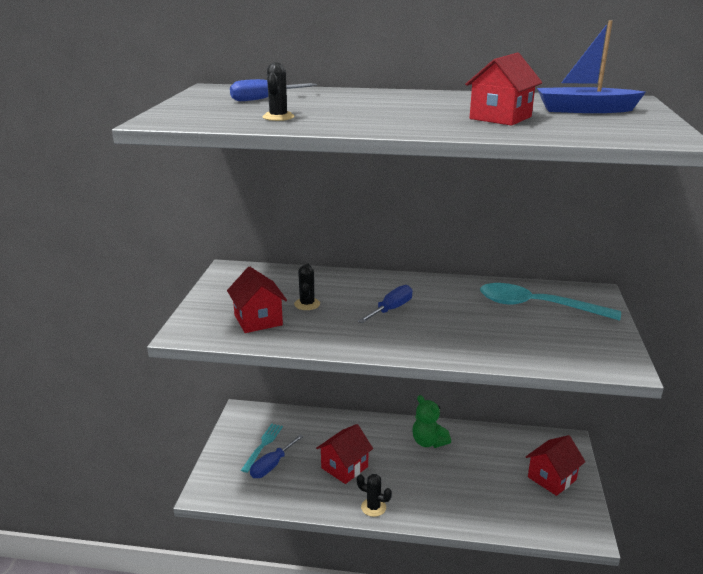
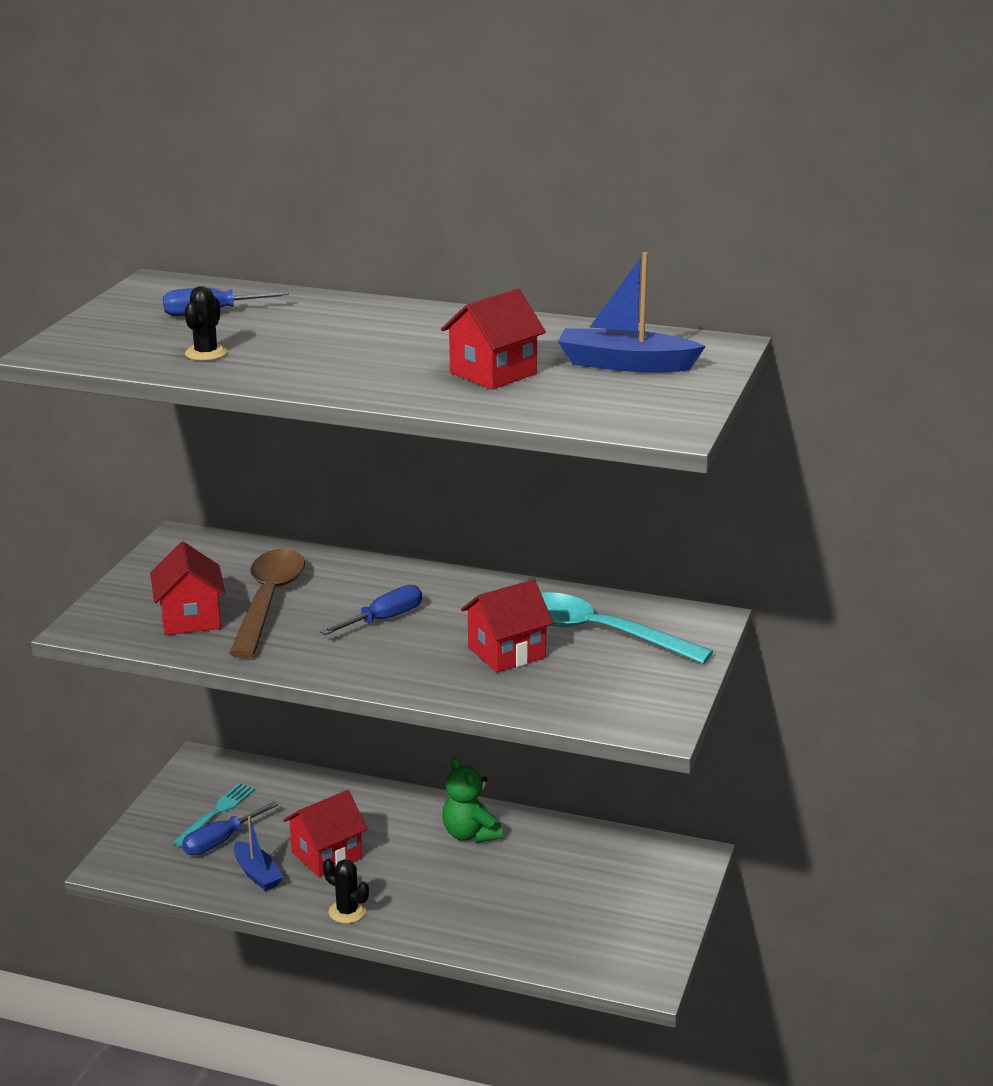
camera: 10 degrees right, 0 degrees up
(304, 486) = (257, 874): none -> blue boat
(307, 304) = (268, 601): black cactus -> brown spoon
(552, 478) = (635, 904): red house -> red house (506, 652)

